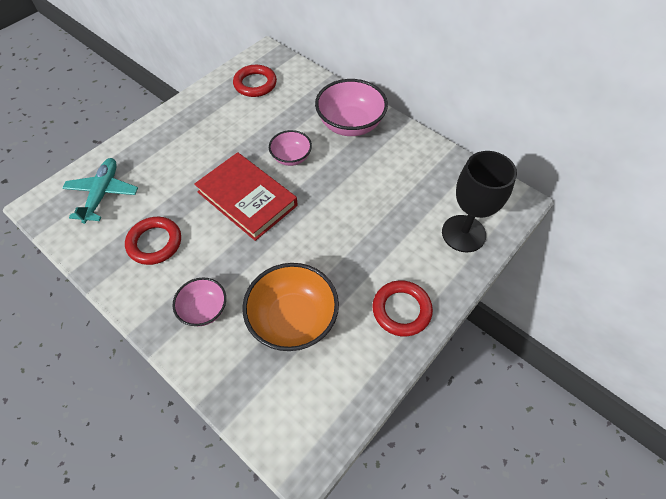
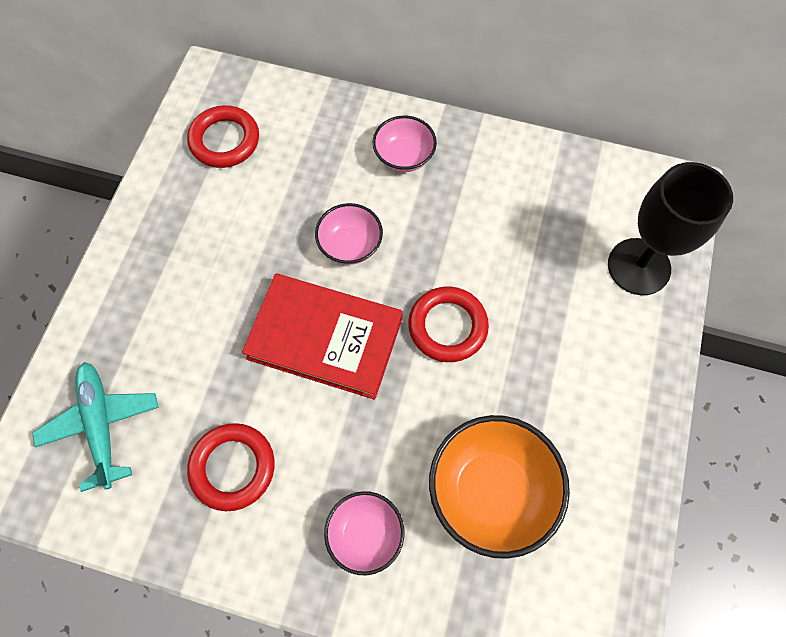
camera: 25 degrees left, 10 degrees up
(350, 124) = (404, 156): pink bowl -> pink bowl, size x0.58
(401, 310) = (618, 412): red ring -> red ring (447, 326)

